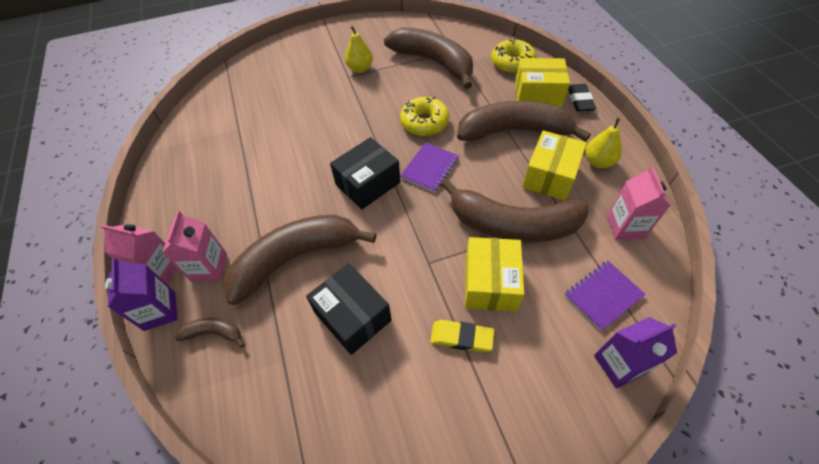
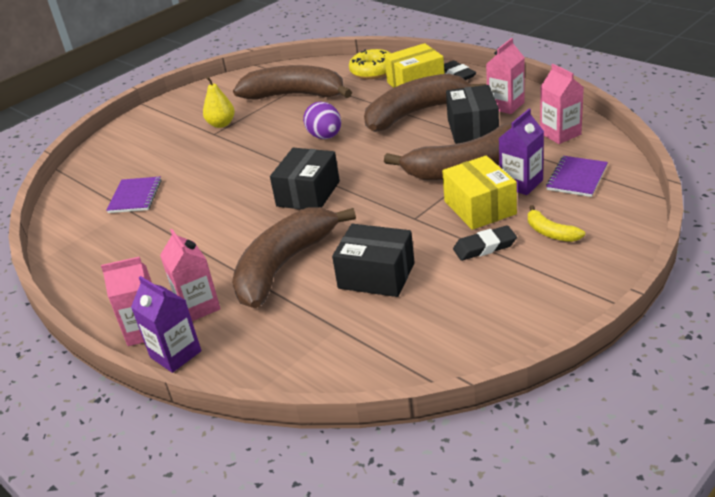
camera: 25 degrees left, 20 degrees down
(214, 333) = (250, 342): brown banana -> none
(424, 122) = (325, 137): yellow donut -> purple egg
(430, 168) = (359, 162): purple notebook -> purple notebook (135, 196)
(461, 337) = (484, 247): yellow eraser -> black eraser
(531, 356) = (550, 232): none -> yellow banana
(549, 176) = (472, 128): yellow box -> black box
(598, 162) = (506, 105): yellow pear -> pink carton
(619, 364) = (620, 208): purple carton -> purple carton (521, 183)

